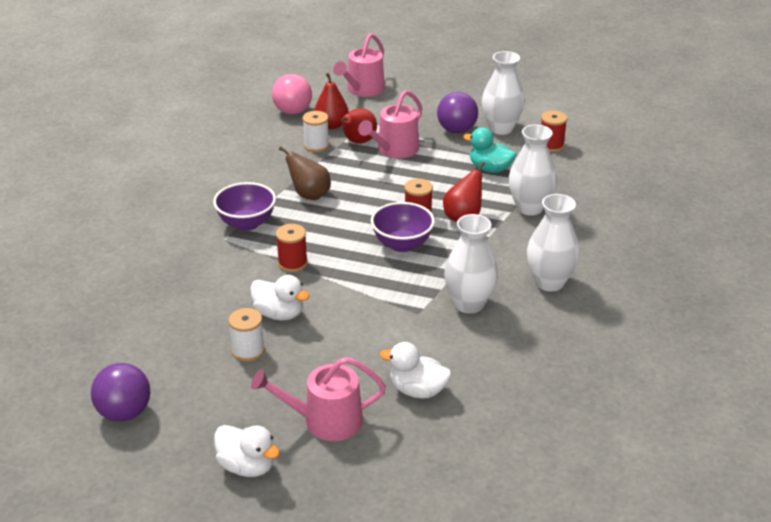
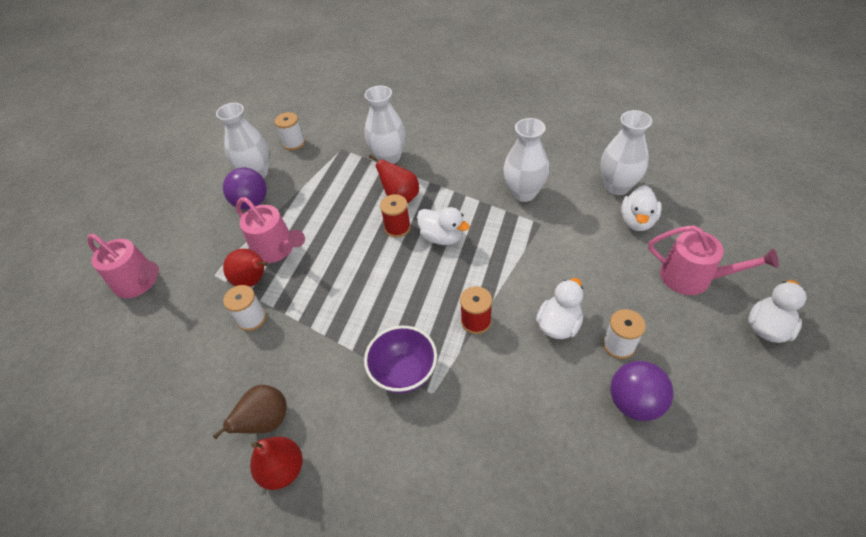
camera: 85 degrees left, 15 degrees up
(124, 412) = (742, 447): purple ball -> purple ball (634, 402)
(293, 112) = (165, 350): pink ball -> none
(309, 195) = (353, 317): brown pear -> brown pear (266, 421)
(325, 421) = (692, 277): pink watering can -> pink watering can turned 60 degrees counterclockwise
(331, 125) = (210, 307): red pear -> red pear (283, 469)
(402, 244) = (442, 237): purple bowl -> white duck
(490, 169) = (325, 180): turquoise duck -> none
(549, 282) = (490, 149): white vase -> white vase (617, 186)
(551, 145) = (294, 143): red spool -> white spool

